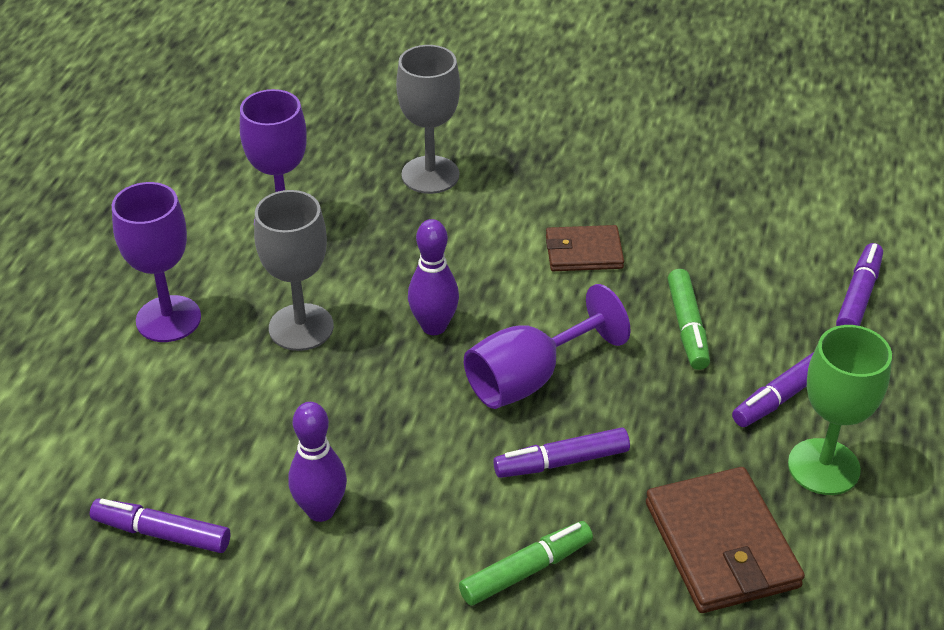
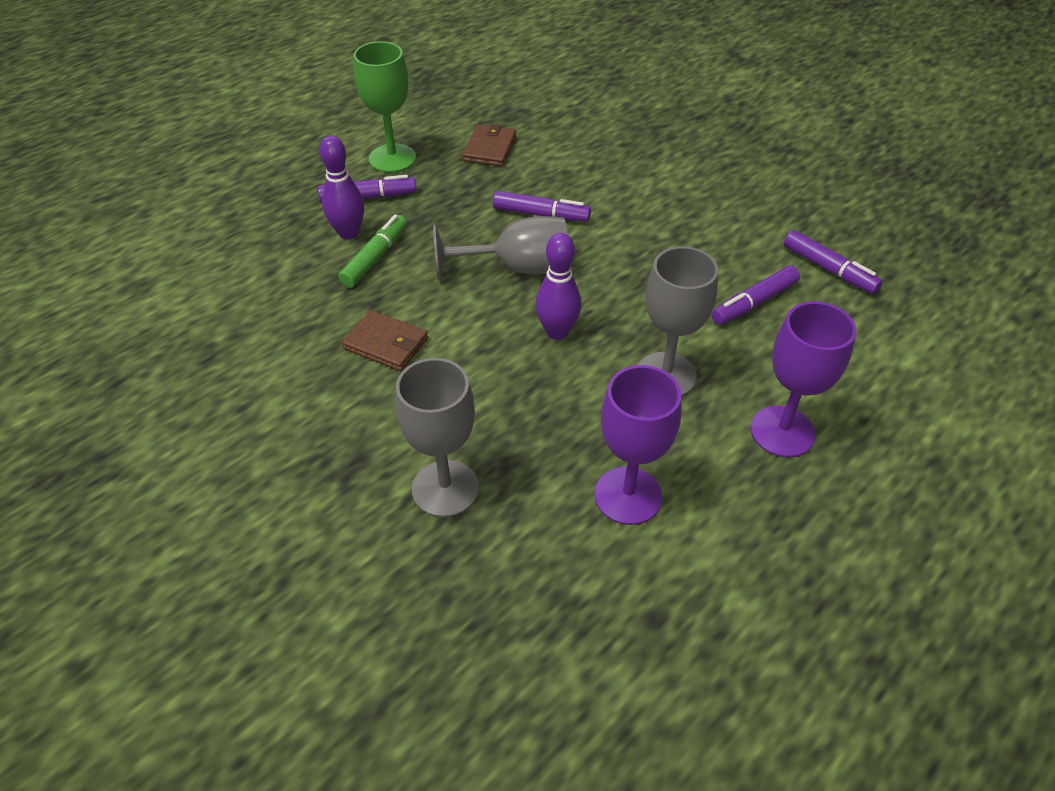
camera: 150 degrees left, 5 degrees up
(321, 510) = (714, 244): purple bowling pin -> purple bowling pin (348, 233)
(526, 570) = (607, 175): green marker -> none
(529, 378) = (518, 268): purple goblet -> grey goblet
(721, 545) = (489, 148): brown wallet -> brown wallet, size x0.61
(858, 296) = (238, 231): purple marker -> purple marker (753, 303)

